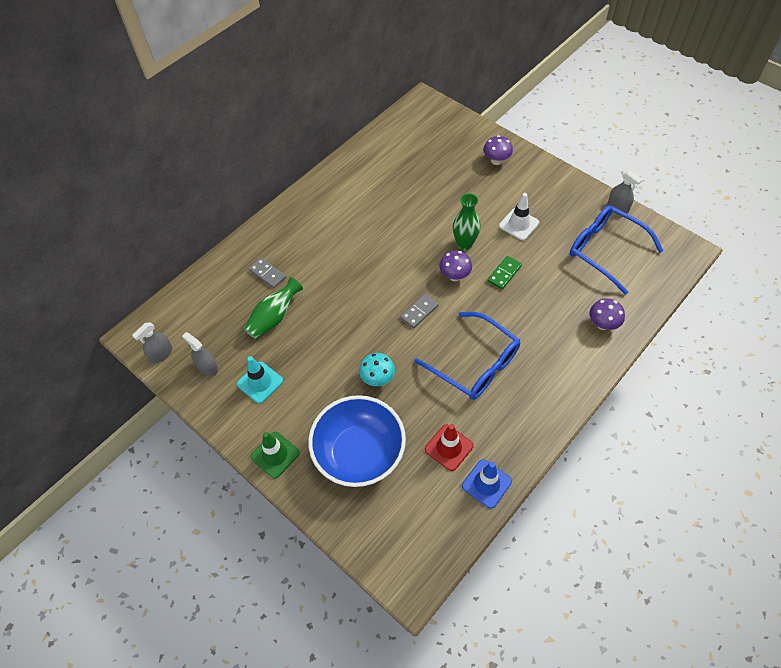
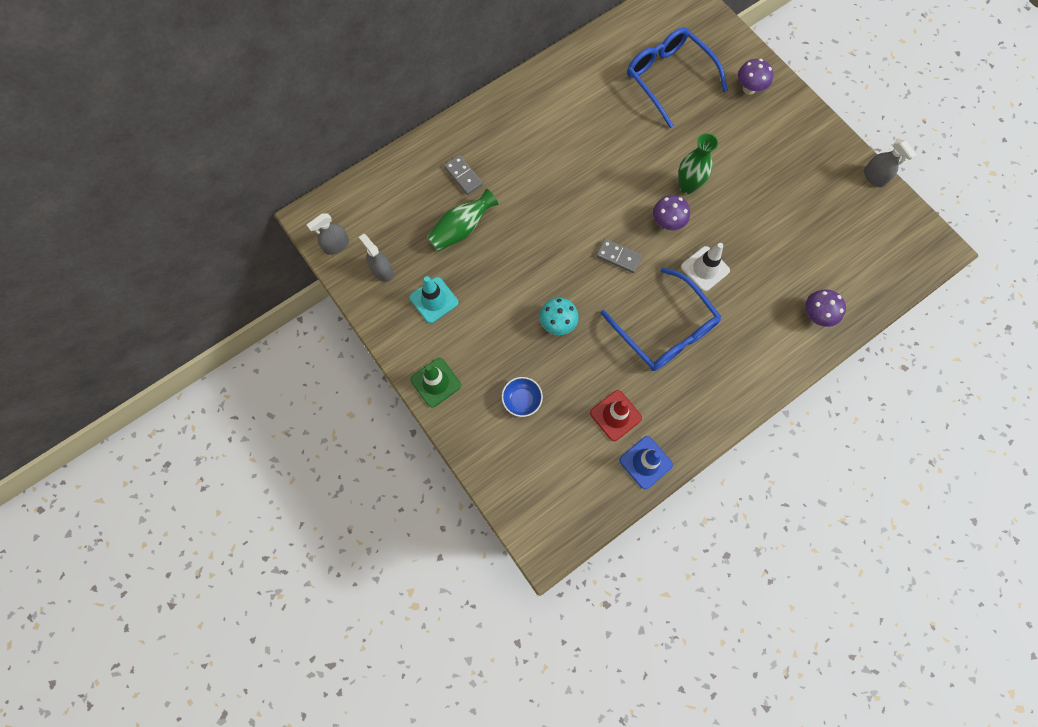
camera: 10 degrees right, 15 degrees up
(359, 453) = (522, 400): blue bowl -> blue bowl, size x0.41
(419, 312) = (618, 256): grey domino -> grey domino turned 60 degrees clockwise
(504, 273) = (722, 231): green domino -> none
(518, 224) = (754, 175): white traffic cone -> white traffic cone (705, 269)
(605, 250) = (844, 228): blue glasses -> blue glasses (668, 78)

